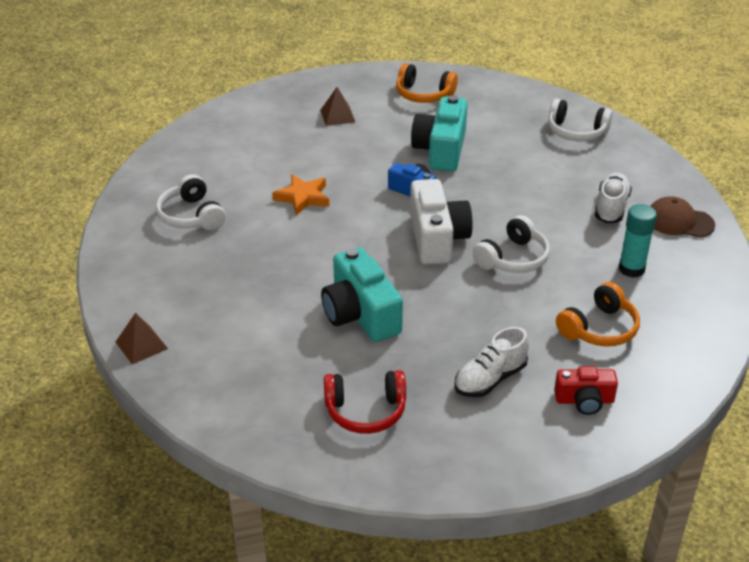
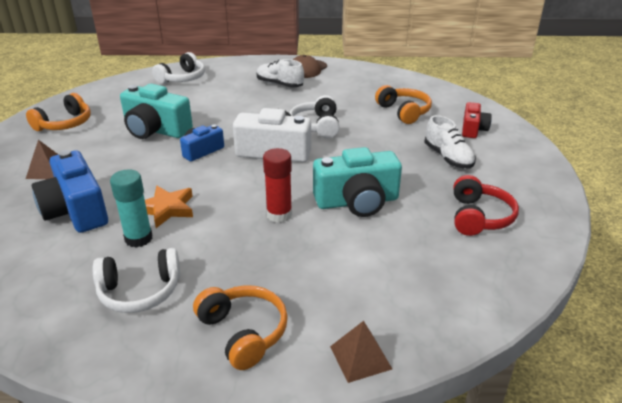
camera: 75 degrees left, 5 degrees down
(157, 278) = (243, 332): none -> orange headphones
(283, 152) = (76, 210): none -> blue camera
(317, 266) = (279, 215): none -> red glue stick
(513, 258) = (316, 126): white headphones -> white headphones turned 150 degrees counterclockwise
(631, 269) = (347, 91): turquoise glue stick -> turquoise glue stick (138, 238)

